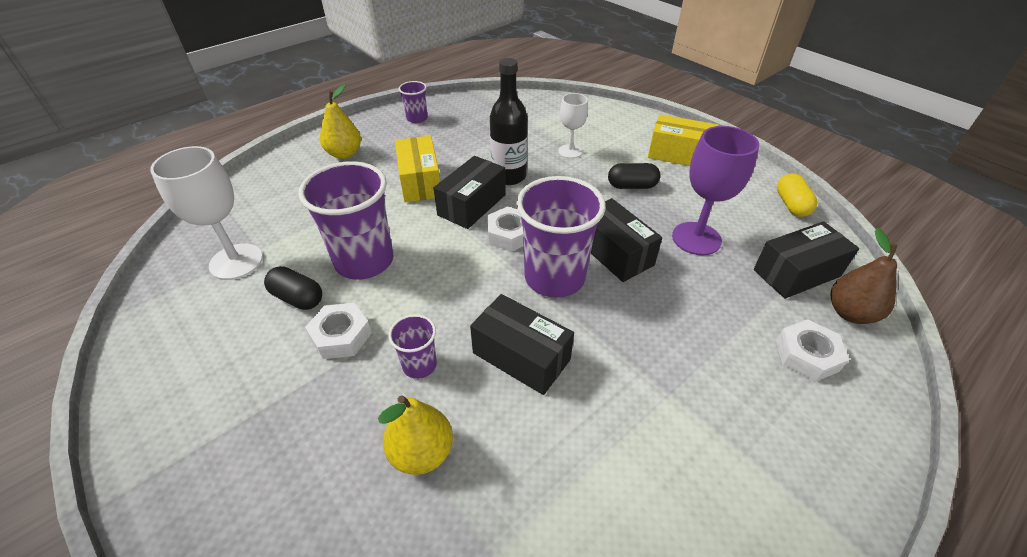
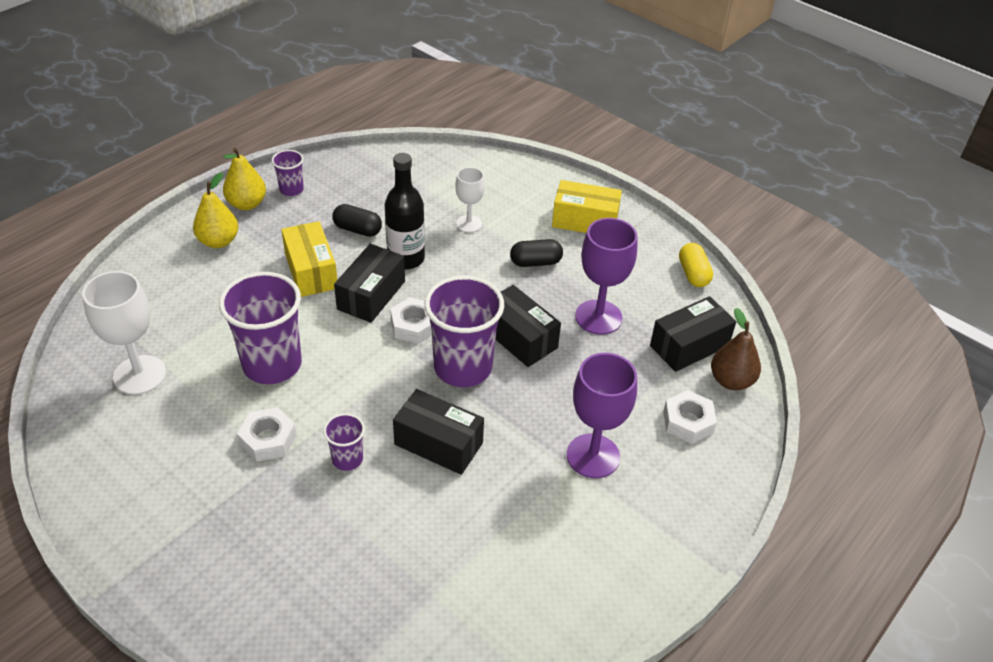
camera: 10 degrees left, 0 degrees up
(297, 298) = (215, 407): black capsule -> black capsule (357, 230)
(421, 452) = (363, 529): yellow pear -> yellow pear (247, 204)
(697, 386) = (593, 456): none -> purple goblet

